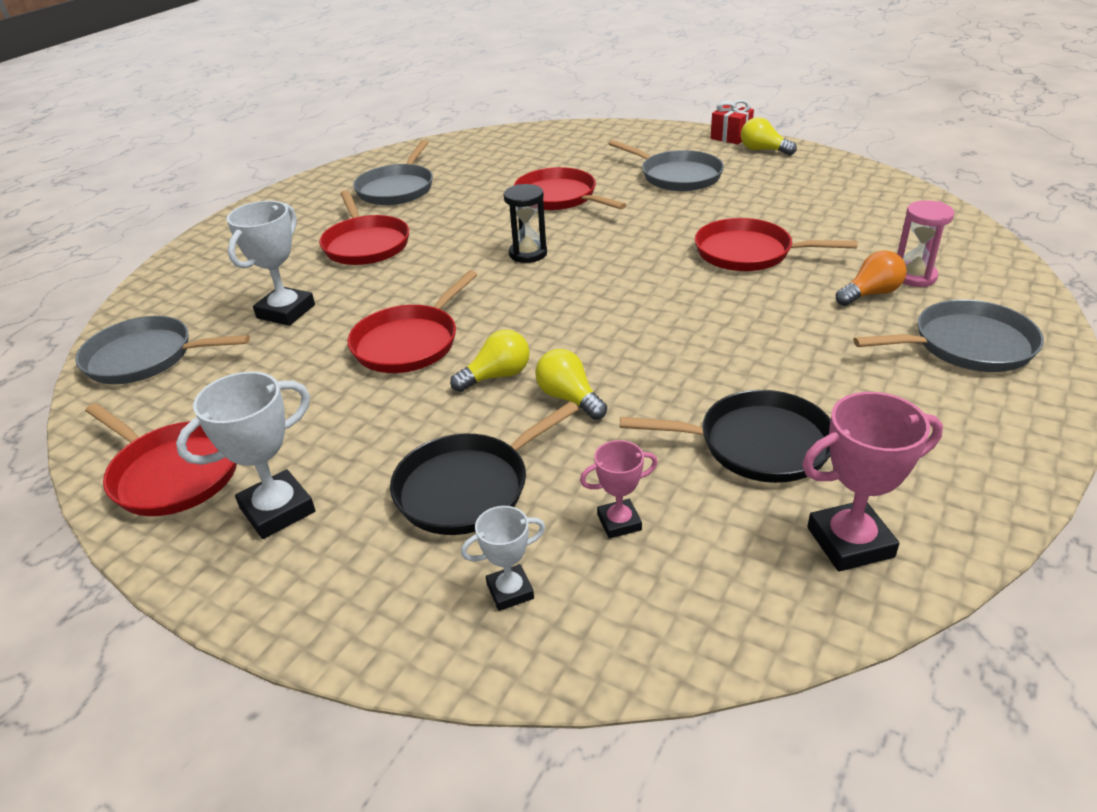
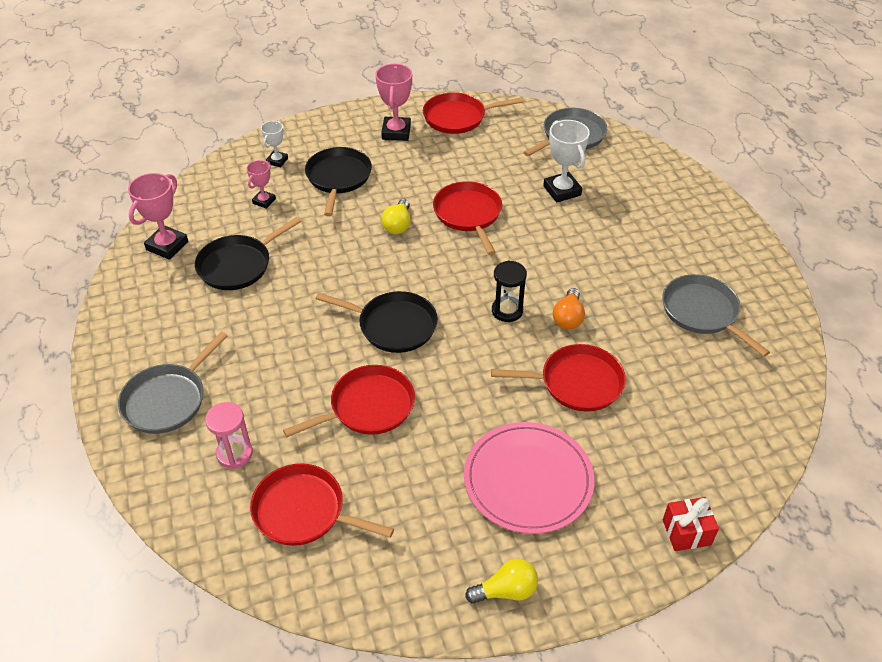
camera: 130 degrees right, 10 degrees up
(277, 510) = (396, 132): white trophy -> pink trophy
(366, 244) = (615, 253): red pan -> red pan (303, 511)
(569, 398) = (348, 235): yellow light bulb -> none
(645, 291) = (394, 325): none -> black pan
(677, 176) = (528, 480): grey pan -> pink plate
(731, 137) = (566, 601): red gift -> red gift (686, 532)
(870, 294) = (253, 414): orange light bulb -> orange light bulb (568, 318)

